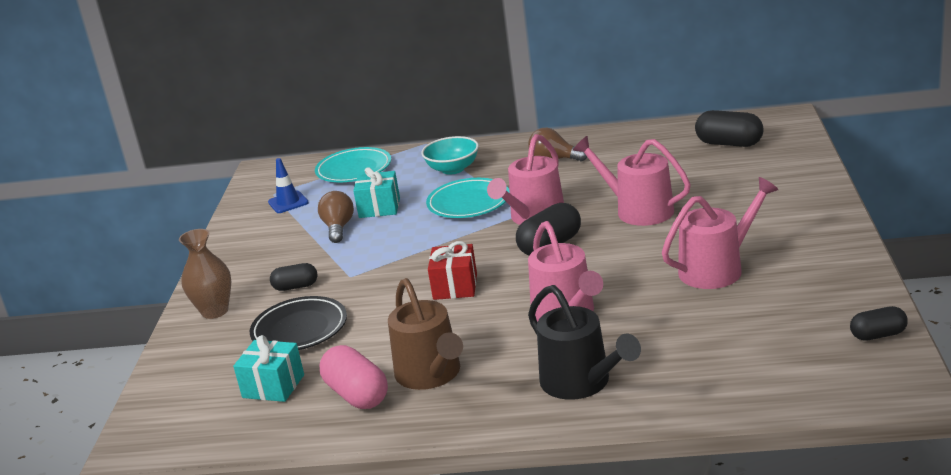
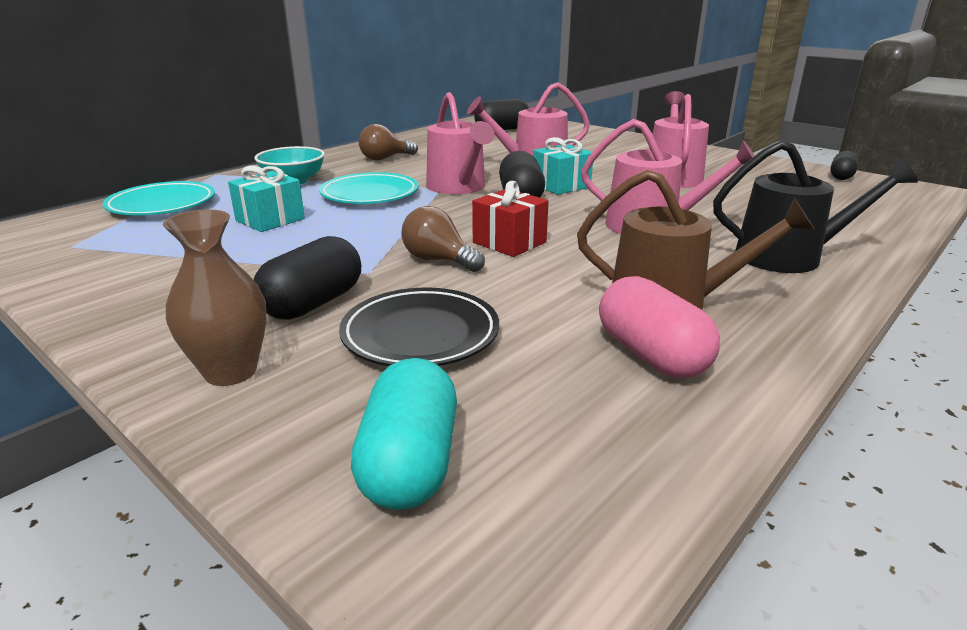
camera: 55 degrees left, 0 degrees up
(198, 385) = (409, 463): none -> turquoise capsule
(273, 386) = (532, 401): turquoise gift -> turquoise gift (561, 186)
(288, 202) = (117, 246): blue traffic cone -> none
(296, 287) = (313, 303): black capsule -> black capsule, size x1.61
(338, 228) = (251, 245): brown light bulb -> brown light bulb (438, 260)
(357, 395) = (651, 355): pink capsule -> pink capsule turned 60 degrees clockwise

